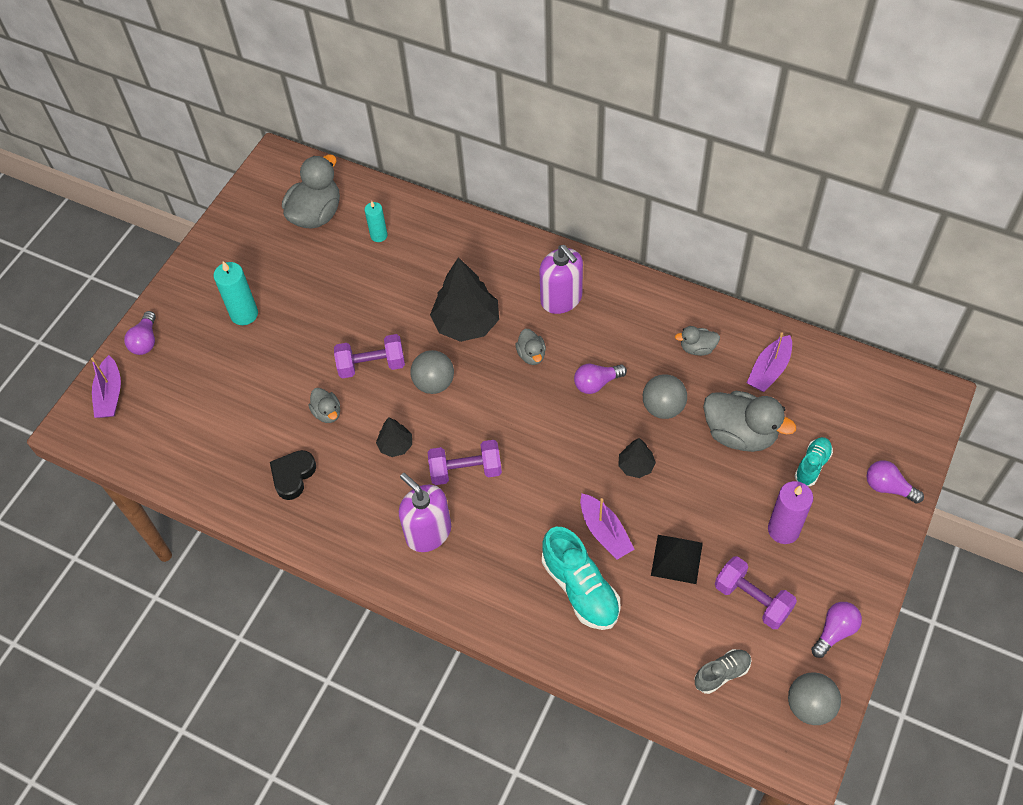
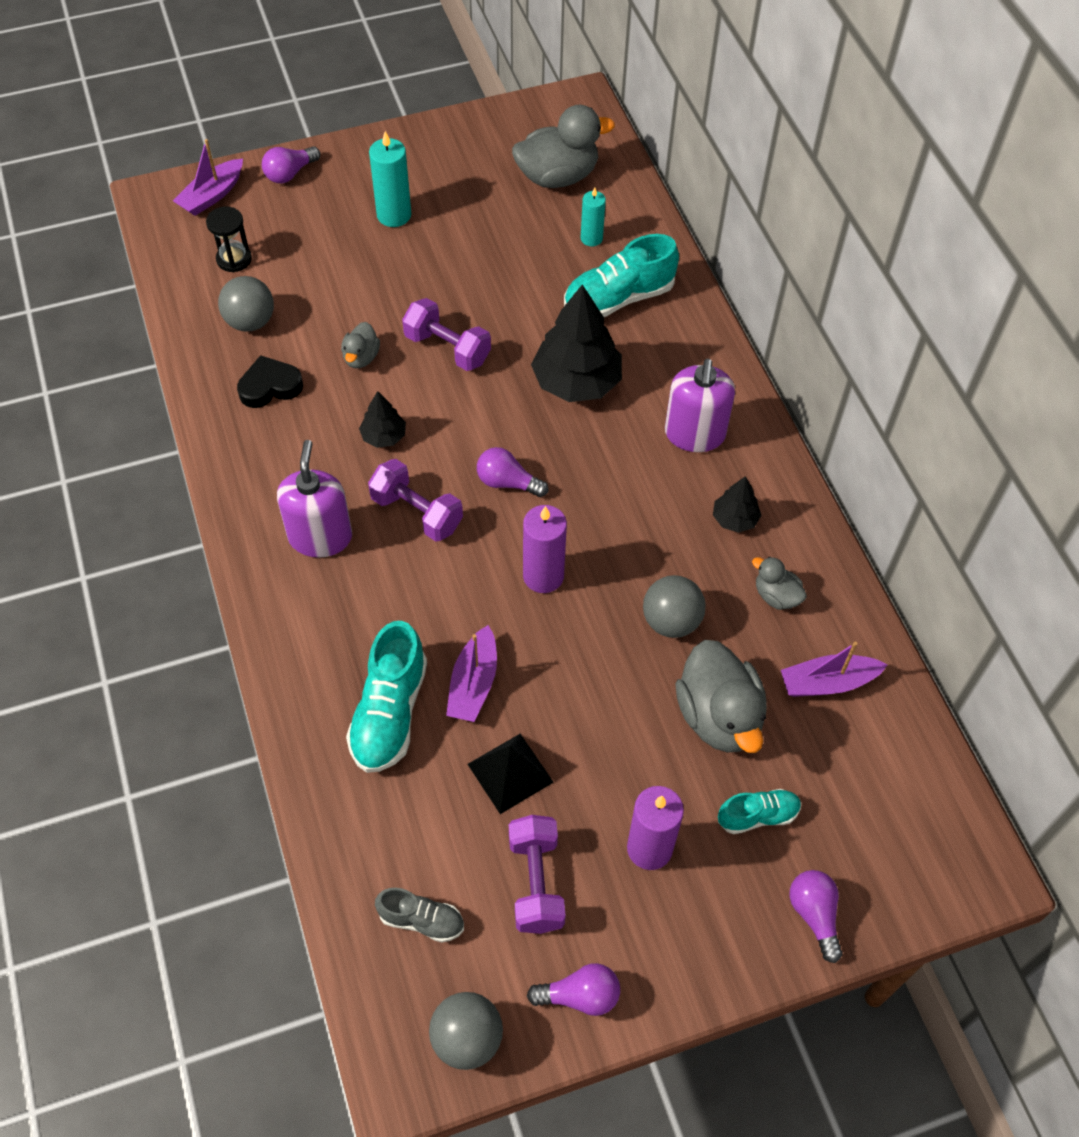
camera: 40 degrees right, 0 degrees up
(175, 421) = (234, 259): none -> black hourglass
(434, 257) = (618, 298): none -> turquoise shoe
(434, 383) = (482, 411): grey ball -> grey ball (250, 322)
(531, 355) = (602, 461): grey duck -> none
(573, 443) = (543, 576): none -> purple candle
(596, 383) = (633, 541): purple light bulb -> purple light bulb (507, 482)
(636, 466) = (577, 651): black tree -> black tree (734, 519)

